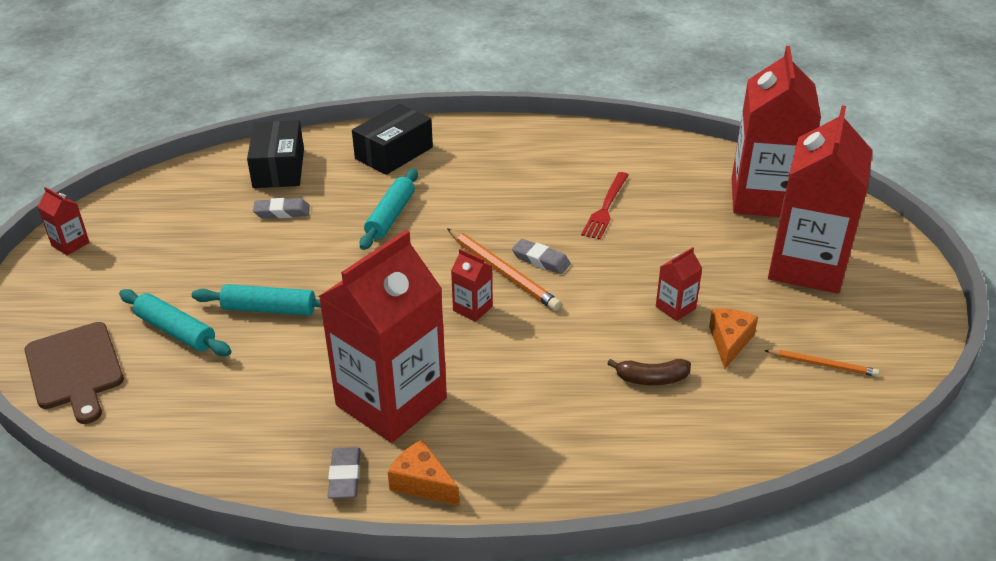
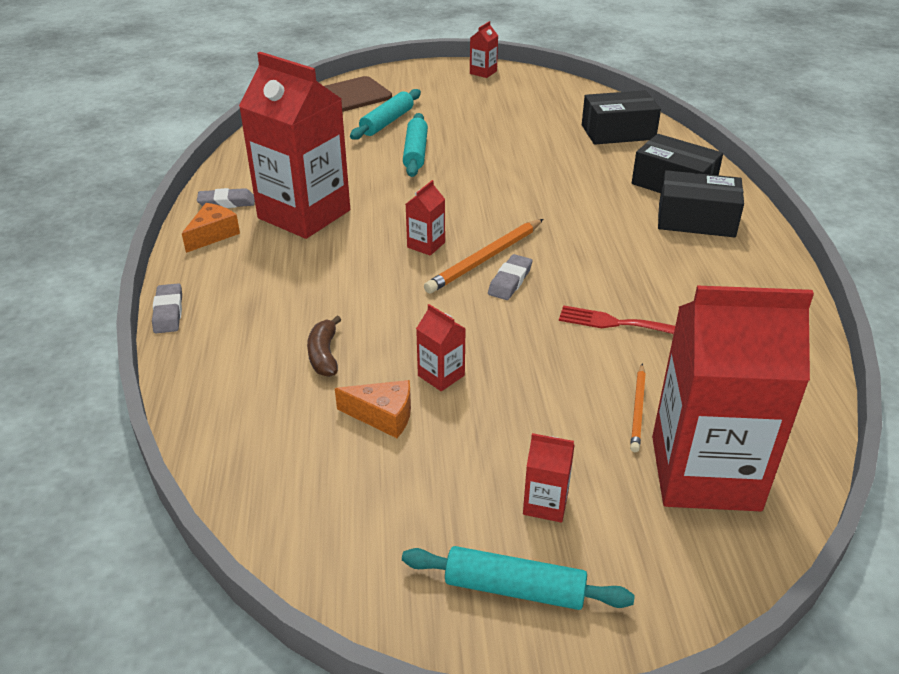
camera: 85 degrees right, 0 degrees up
(282, 212) = (550, 142): grey eraser -> grey eraser (168, 312)
(390, 216) = (561, 192): turquoise rolling pin -> turquoise rolling pin (514, 588)
(457, 151) = (696, 220): none -> black box
(806, 266) = (545, 503): red carton -> red carton, size x0.40
(822, 364) = (343, 496): orange pencil -> orange pencil (638, 409)

